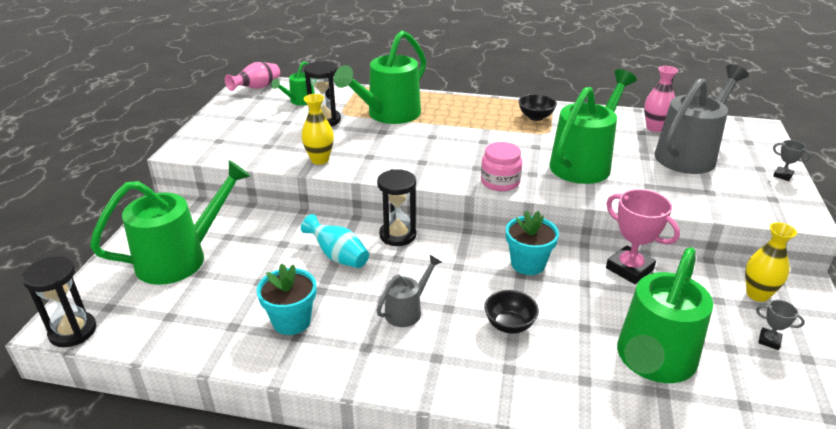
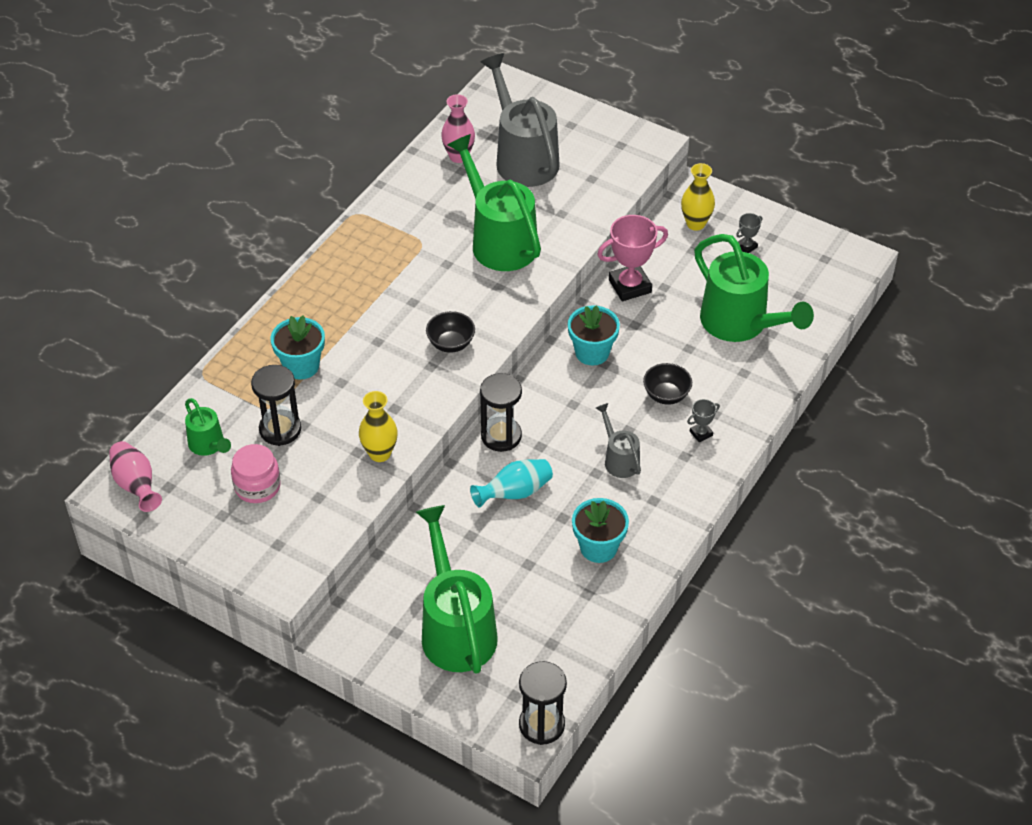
camera: 70 degrees left, 15 degrees up
(388, 115) = (301, 366): green watering can -> turquoise flower pot
(500, 182) = (502, 317): pink jar -> pink jar (257, 486)
(535, 117) = (382, 238): black bowl -> black bowl (451, 344)
(782, 175) = (589, 117): grey trophy -> grey trophy (701, 433)

